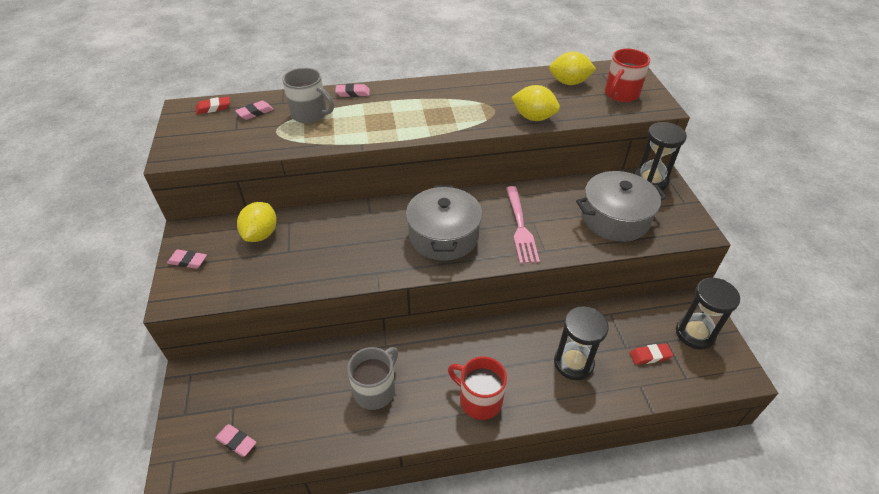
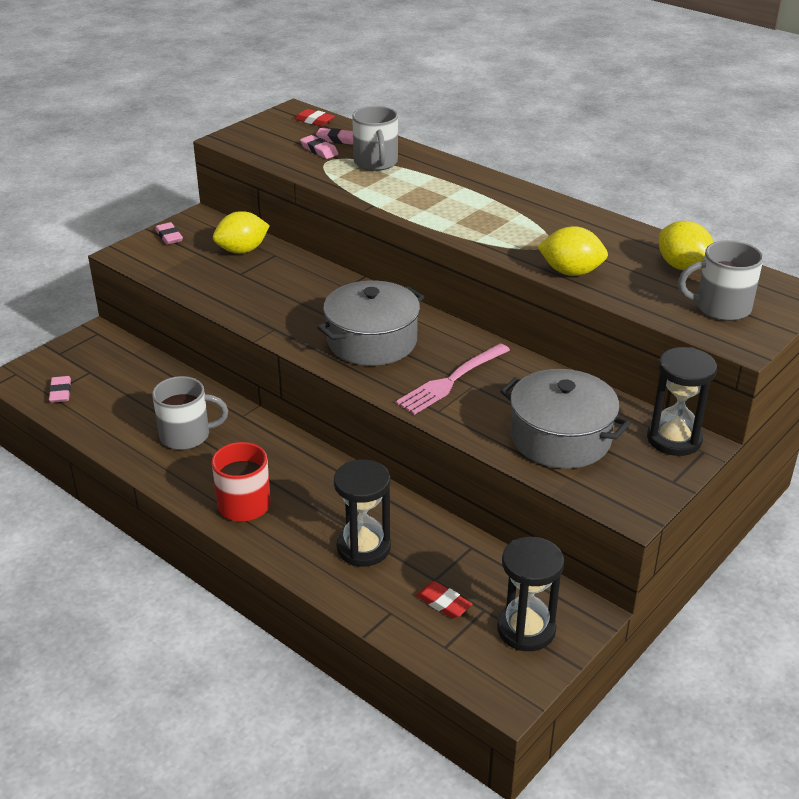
camera: 50 degrees right, 10 degrees down
(353, 93) = (443, 165): pink eraser -> pink eraser (319, 150)
(533, 117) = (571, 272): yellow lemon -> yellow lemon turned 60 degrees counterclockwise
(621, 94) = (721, 307): red mug -> grey mug

